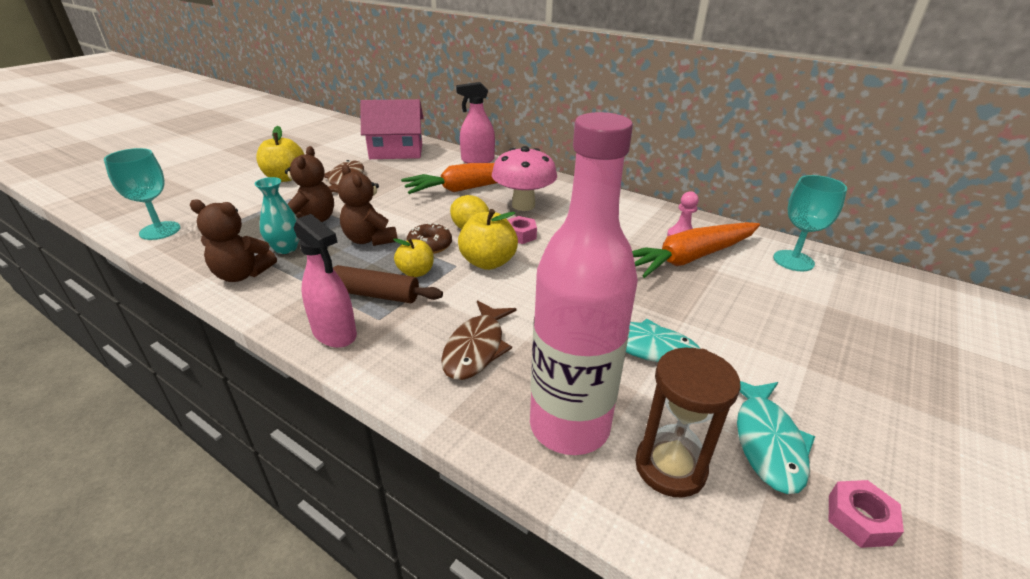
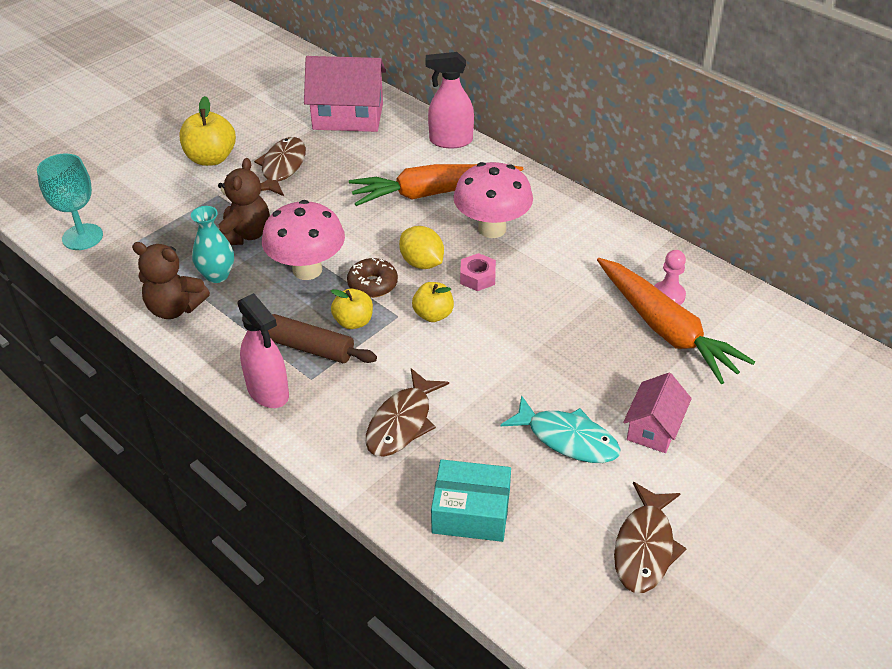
camera: 10 degrees right, 10 degrees up
(370, 240) = (307, 270): brown teddy bear -> pink mushroom
(488, 262) = (433, 315): yellow apple -> yellow apple, size x0.64
(569, 426) = (471, 512): pink bottle -> turquoise box
(670, 467) = (548, 558): brown hourglass -> none
(690, 258) = (665, 329): orange carrot -> orange carrot turned 105 degrees counterclockwise
(718, 330) = (654, 428): none -> pink house
(767, 442) = (645, 547): turquoise fish -> brown fish
(793, 261) = (786, 344): turquoise goblet -> none
(859, 519) = (689, 620): pink nut -> none

